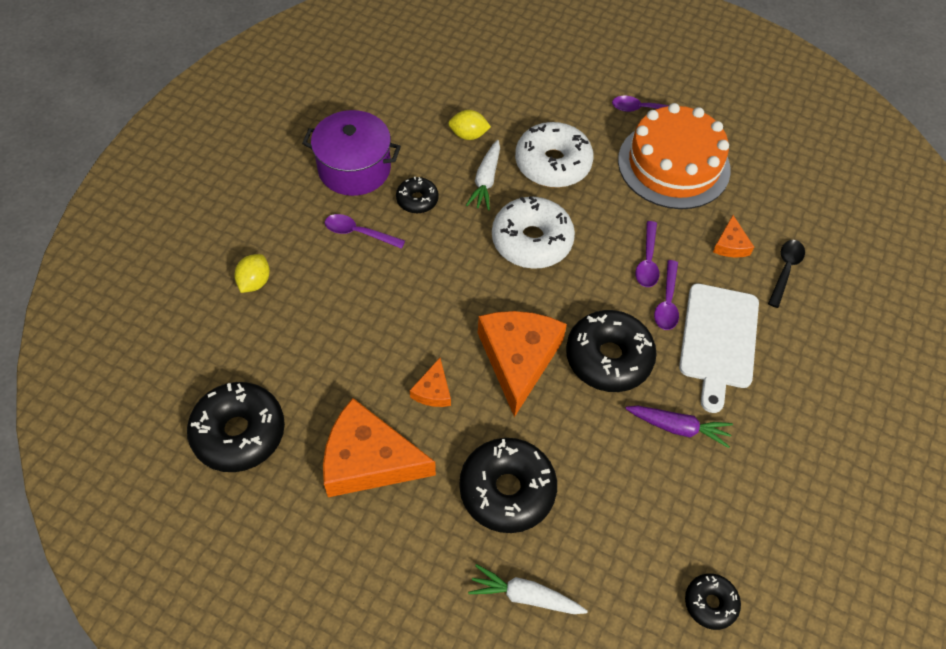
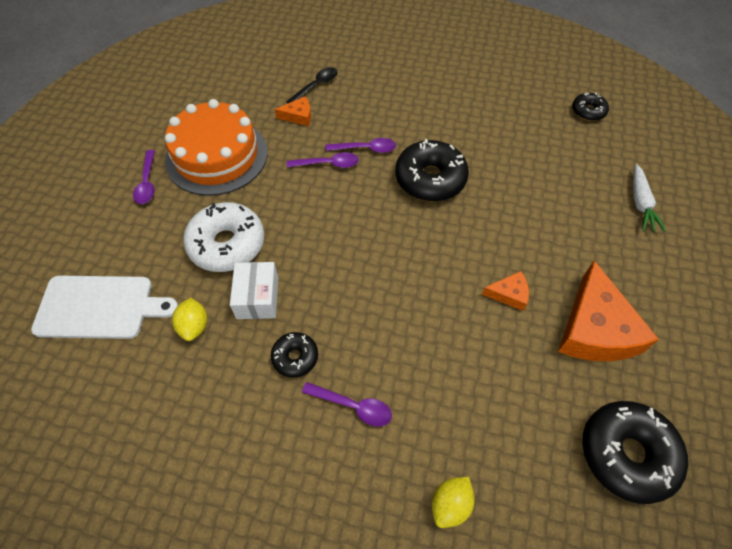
camera: 100 degrees left, 0 degrees up
(255, 282) = (450, 504): yellow lemon -> yellow lemon turned 60 degrees counterclockwise
(354, 168) = (260, 438): purple pot -> none
(359, 233) = (353, 406): purple spoon -> purple spoon turned 75 degrees counterclockwise
(486, 180) = (257, 298): white carrot -> white box
(507, 490) = (570, 226): black donut -> none
(518, 359) = (453, 237): orange cheese -> none
(531, 241) = (326, 247): white donut -> none
(678, 427) = (473, 135): purple carrot -> none
(718, 340) = (391, 118): white cutting board -> white cutting board (100, 307)
(785, 270) = (316, 86): black spoon -> black spoon turned 120 degrees clockwise

